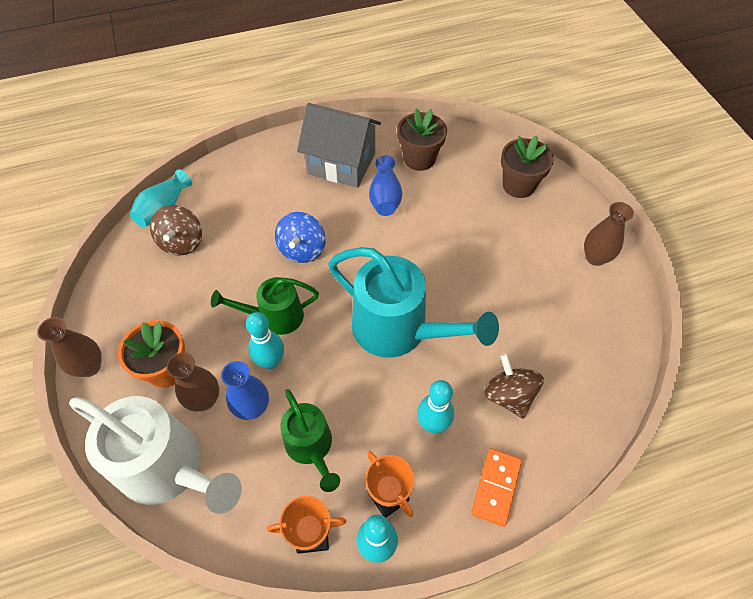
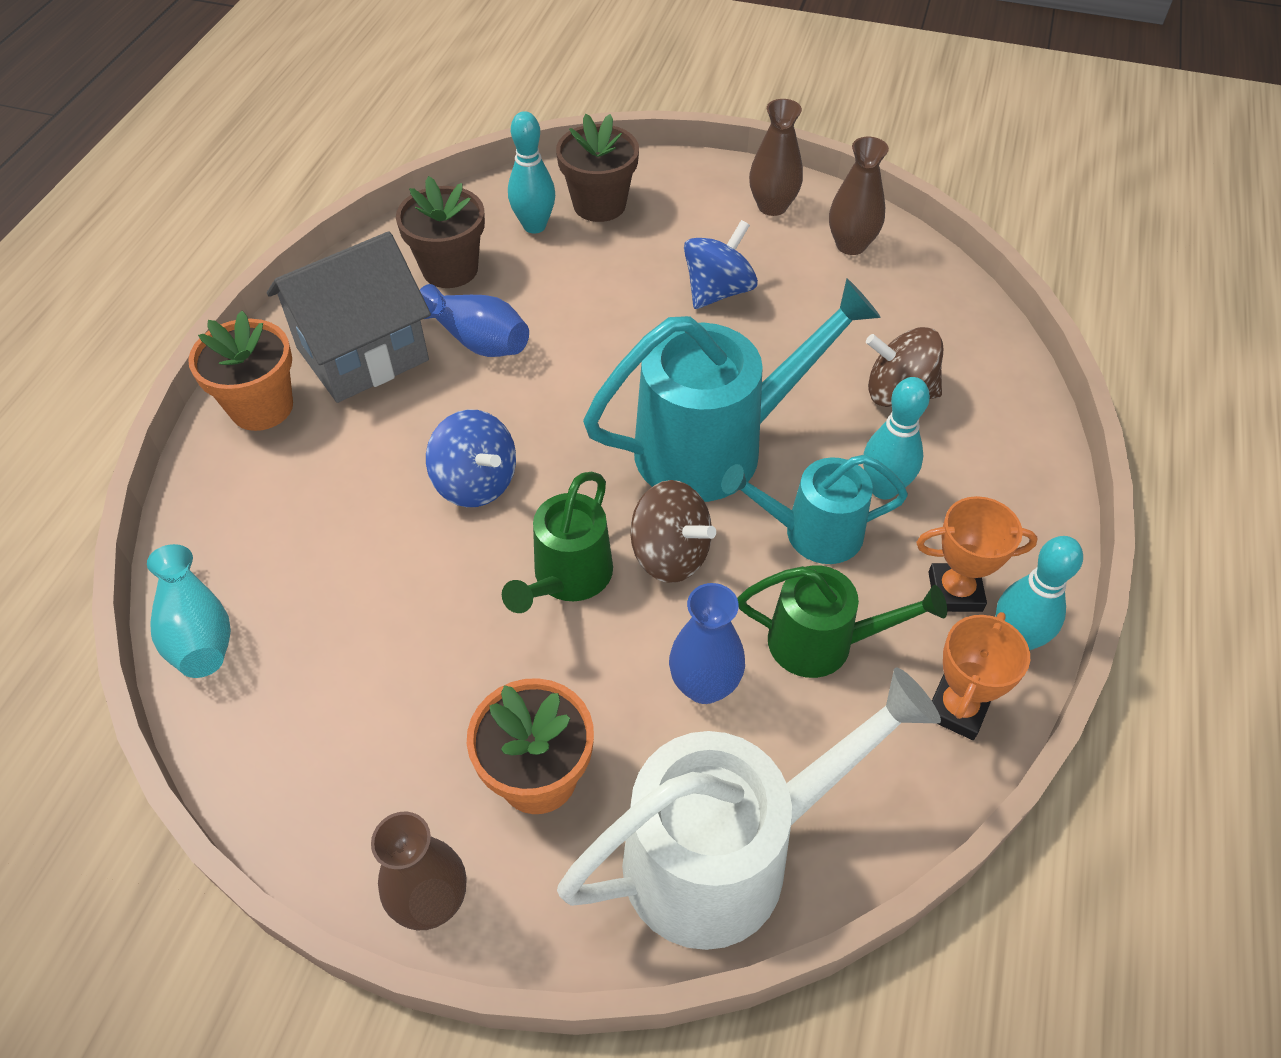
camera: 55 degrees left, 5 degrees down
(182, 242) = (299, 636): brown spinning top -> brown spinning top (670, 555)
(204, 400) = (640, 746): brown vase -> brown vase (851, 245)
(271, 361) = (642, 622): turquoise bowling pin -> turquoise bowling pin (534, 226)
(285, 152) = (261, 407): none -> orange flower pot
(376, 404) = (811, 532): none -> turquoise watering can
(496, 487) = (1012, 475): orange domino -> none
(506, 270) = (718, 291): none -> blue spinning top

